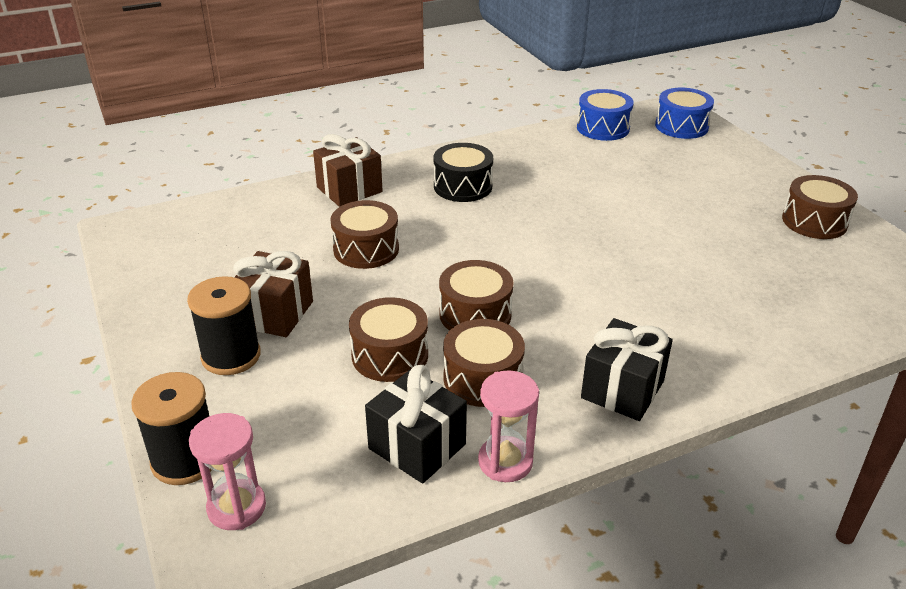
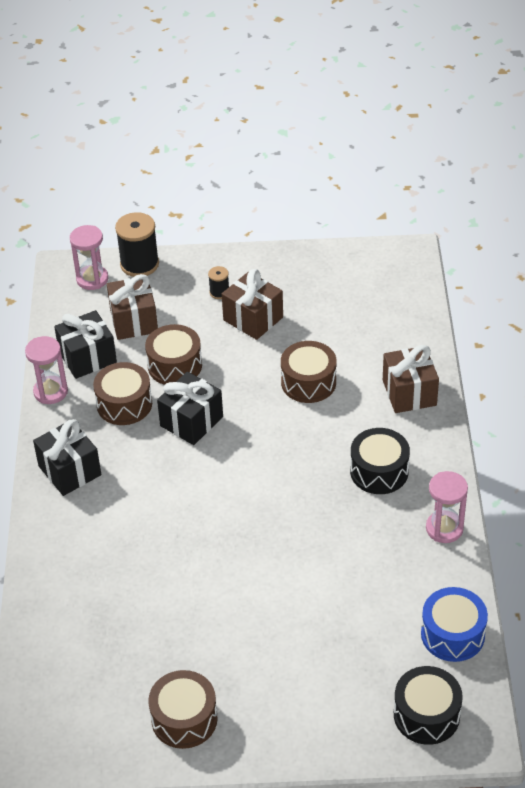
camera: 115 degrees right, 10 degrees up
(231, 356) = (219, 292): black spool -> black spool, size x0.51
(320, 422) = (134, 321): none -> brown gift
(475, 314) = (191, 421): brown drum -> black gift
(503, 147) = (444, 528): none -> pink hourglass
(681, 126) = (426, 715): blue drum -> black drum

